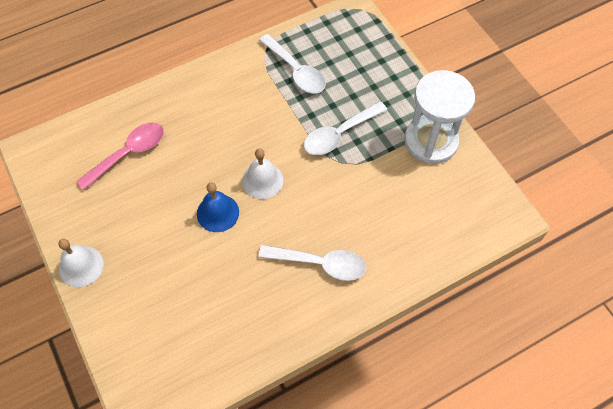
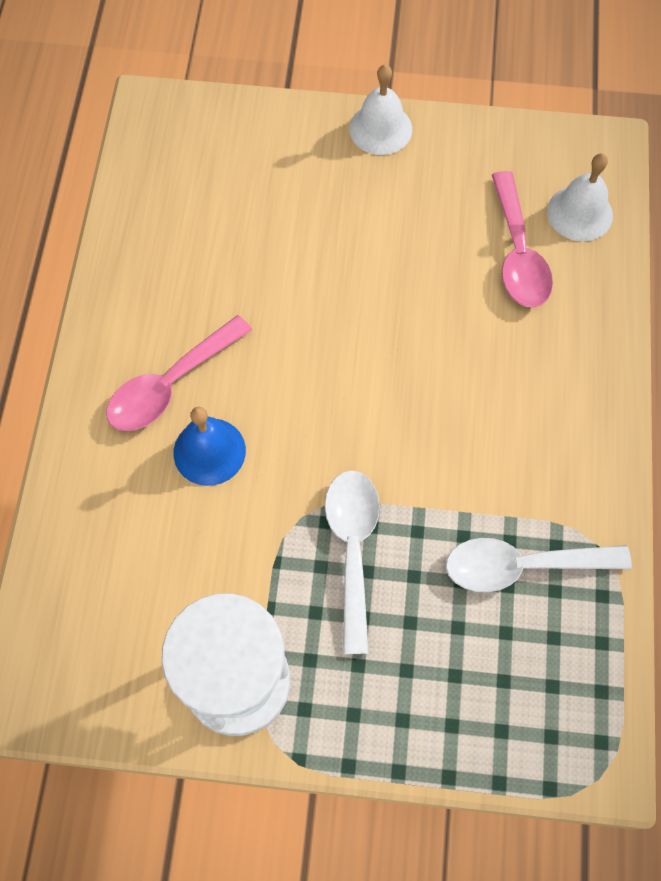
camera: 125 degrees right, 5 degrees up
(218, 213) = (342, 309): blue bell -> blue bell (209, 451)
(262, 180) = (351, 392): white bell -> white bell (580, 213)
(320, 263) = (170, 385): white spoon -> pink spoon

